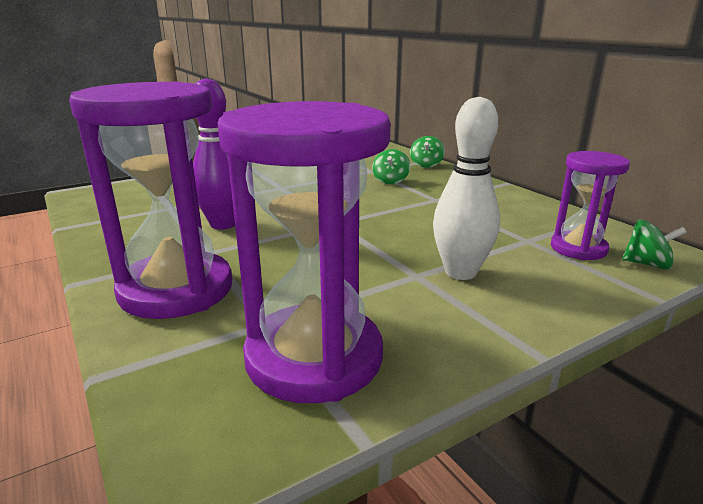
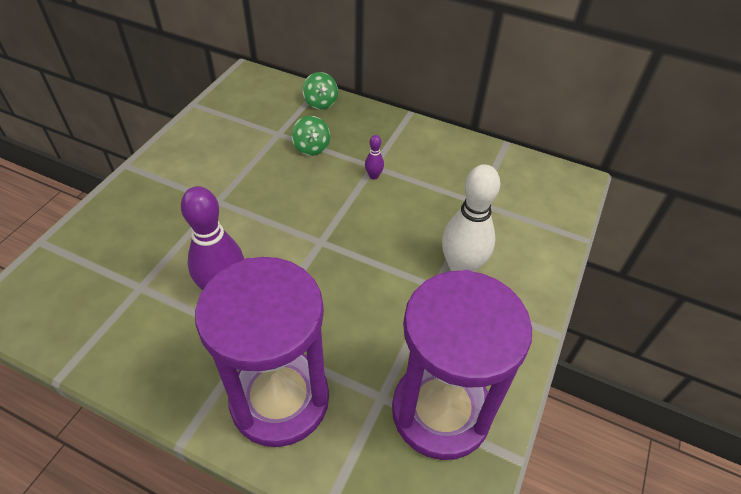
camera: 35 degrees left, 25 degrees up
(429, 204) = (373, 176): none -> purple bowling pin
(578, 248) = (514, 199): purple hourglass -> none
(647, 264) = (563, 200): green spinning top -> none

